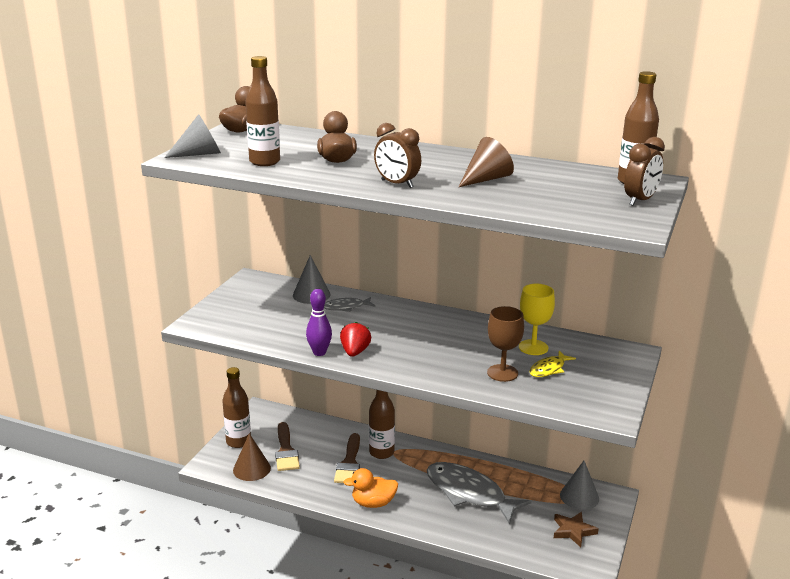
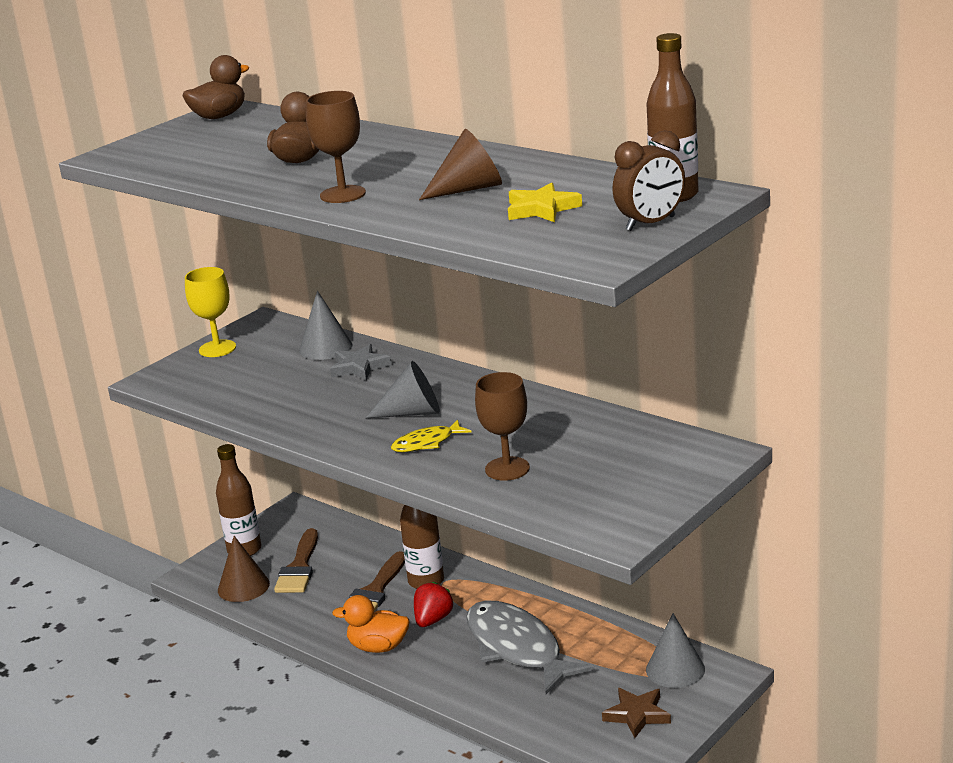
camera: 20 degrees right, 0 degrees up
(199, 154) = (138, 150): grey cone -> grey cone (412, 412)
(264, 162) = (206, 161): brown bottle -> none
(319, 352) = (283, 426): purple bowling pin -> none
(346, 307) = (359, 367): grey fish -> grey star
(355, 352) = (329, 428): red strawberry -> red strawberry (433, 620)
(397, 184) = (343, 194): brown clock -> brown goblet
(533, 347) = (578, 436): yellow goblet -> yellow goblet (217, 349)
(549, 369) = (577, 468): yellow fish -> yellow fish (427, 443)
(553, 192) = (541, 209): none -> yellow star

